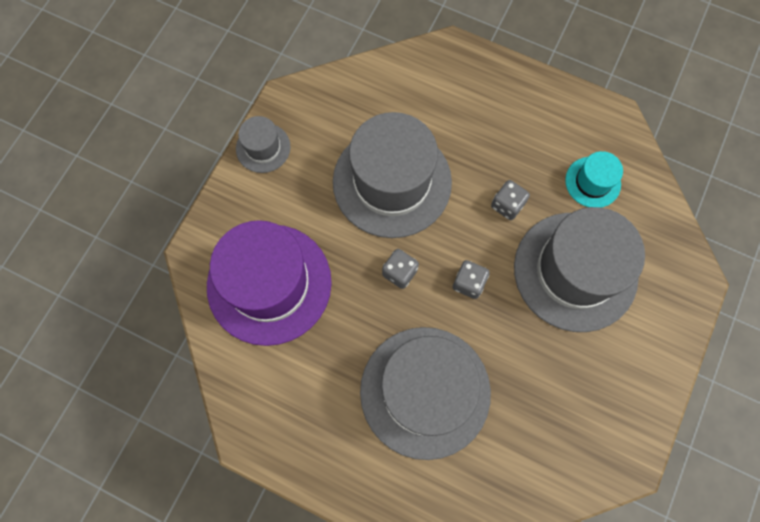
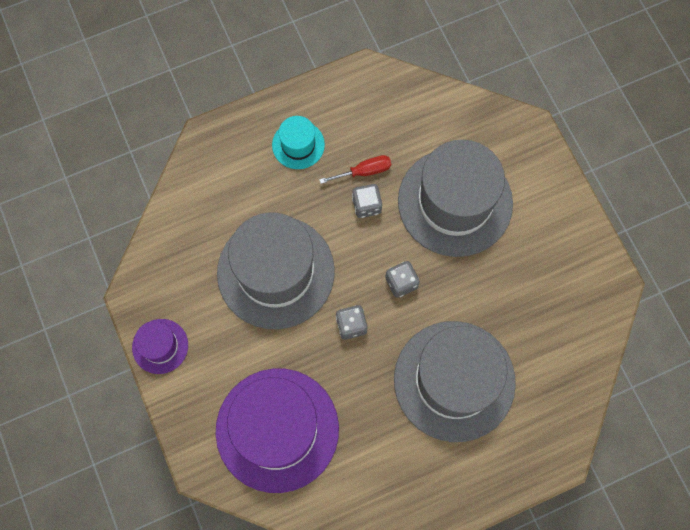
camera: 50 degrees left, 0 degrees up
(263, 148) = (160, 346): grey hat -> purple hat
(533, 181) = (364, 171): none -> red screwdriver
(593, 182) = (401, 132): turquoise hat -> turquoise hat (298, 145)

